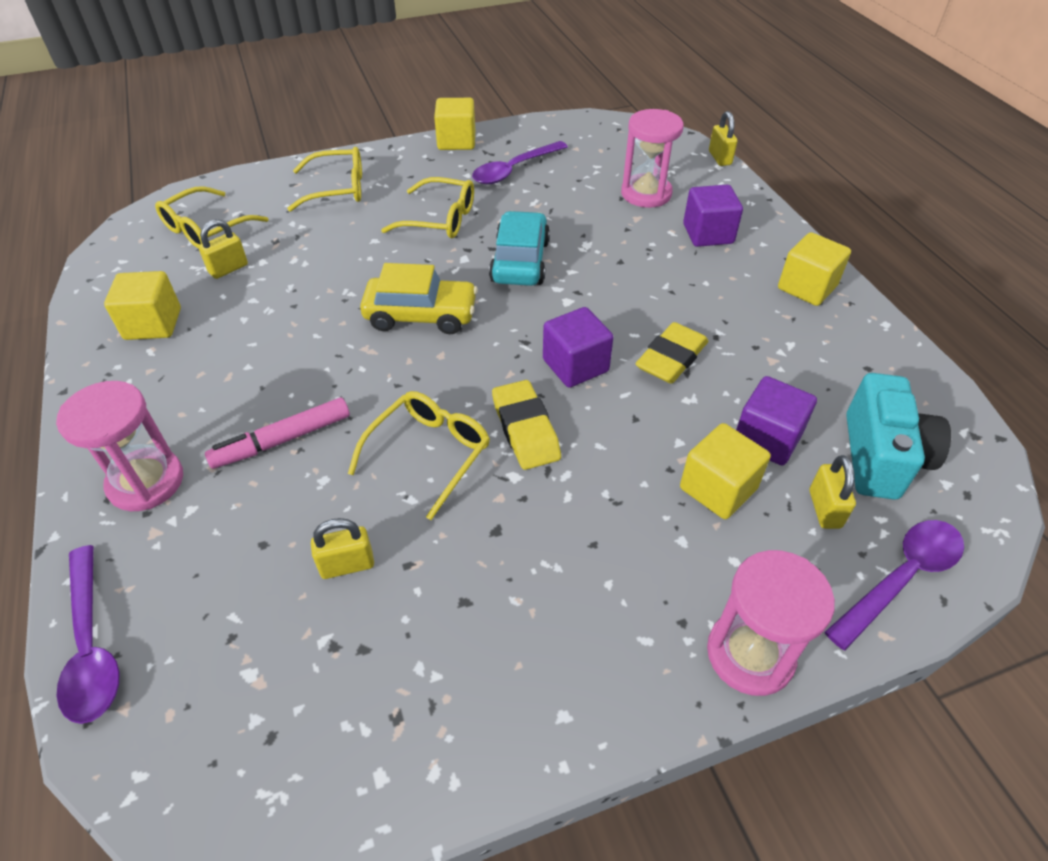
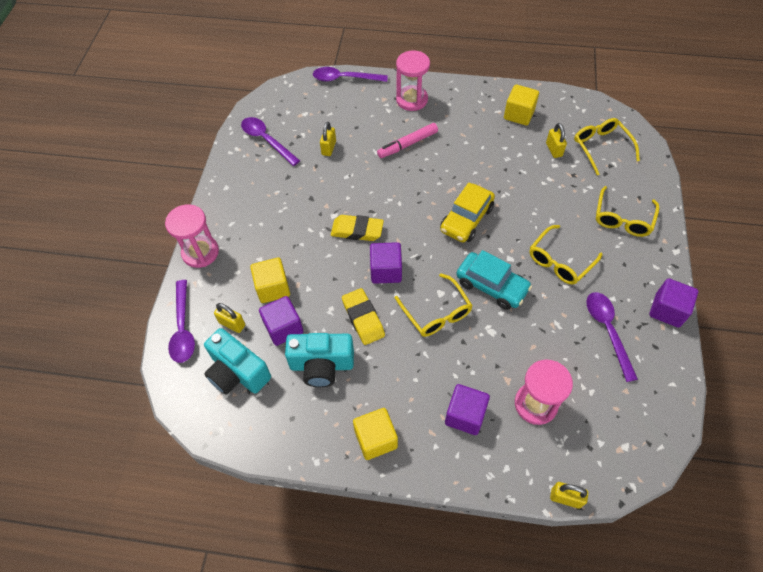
camera: 120 degrees right, 10 degrees up
(283, 440) = (408, 144): pink marker -> pink marker turned 120 degrees counterclockwise
(376, 711) = (266, 140): none -> purple spoon
(428, 454) = (366, 190): yellow glasses -> yellow glasses (436, 312)
(456, 141) = (667, 310): yellow cube -> purple cube
(775, 371) = (322, 365): none -> turquoise camera

